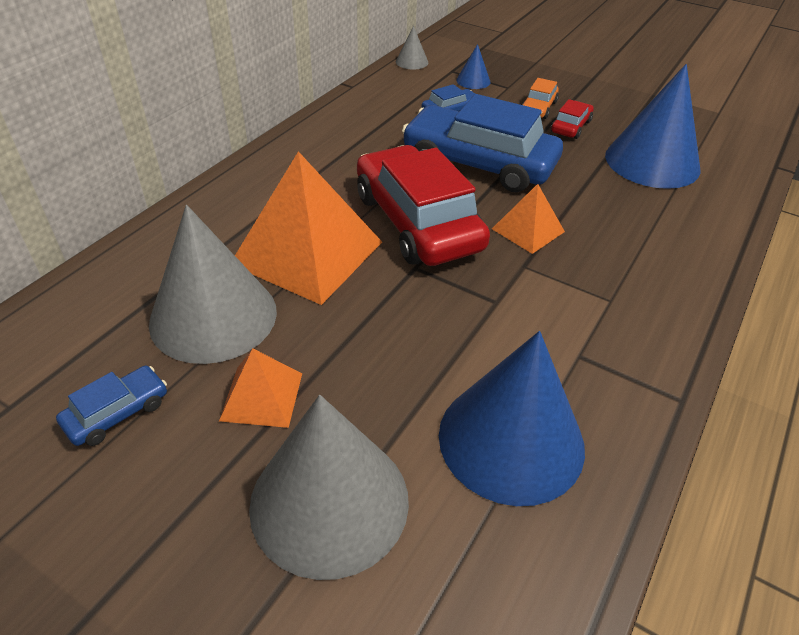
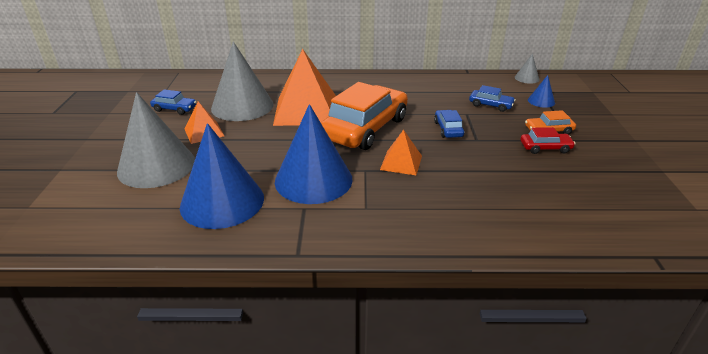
camera: 60 degrees right, 10 degrees down
(417, 222) = (365, 128): red car -> orange car
(479, 163) = (448, 129): blue car -> blue car, size x0.44
(652, 162) = (554, 191): blue cone -> blue cone (313, 180)

